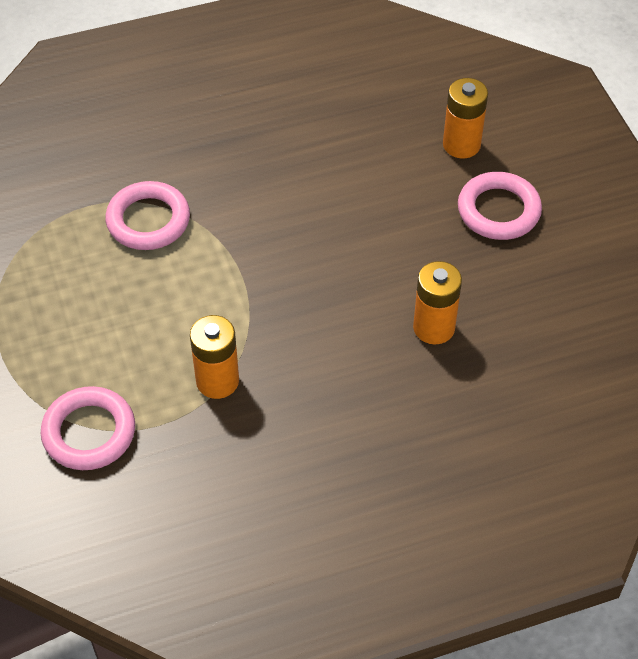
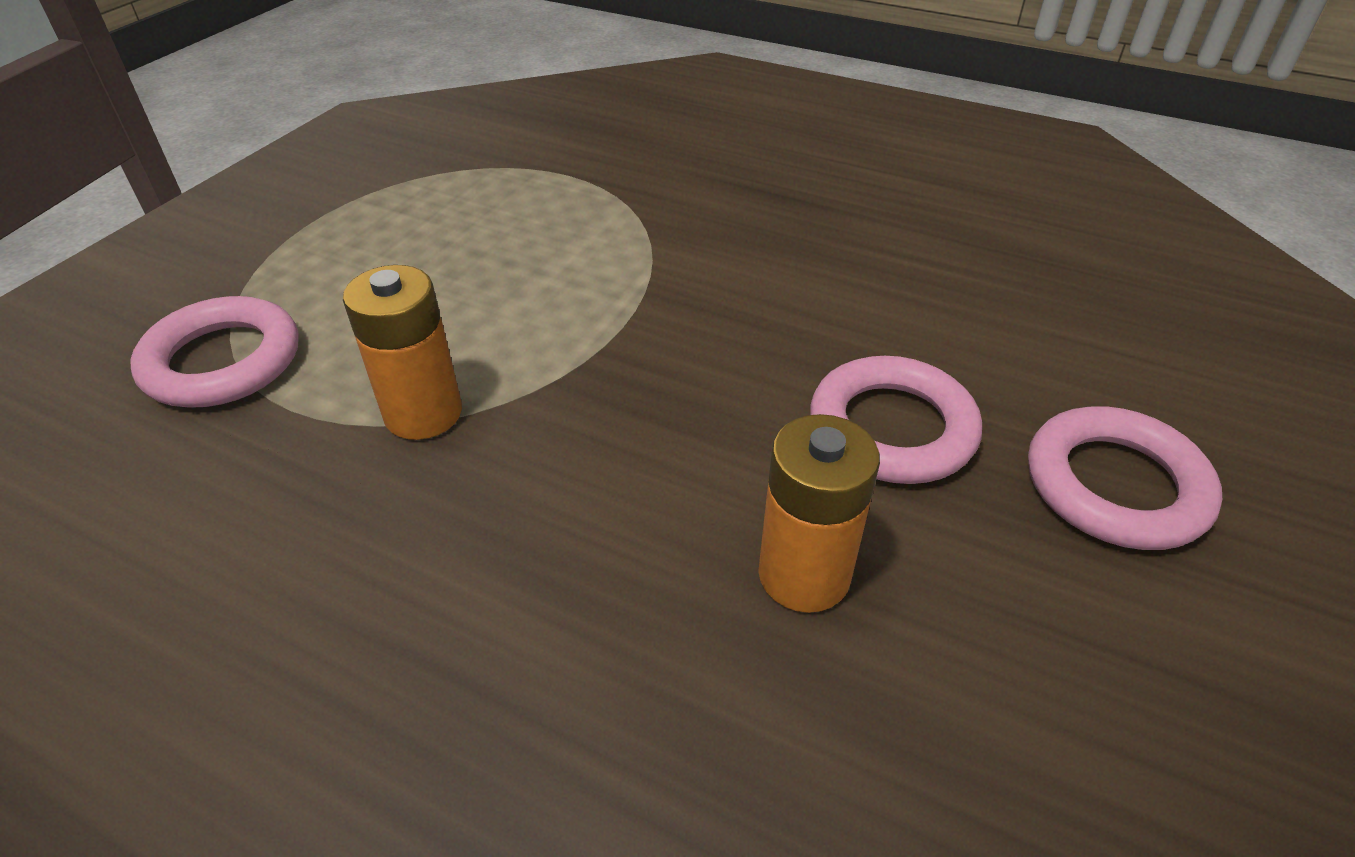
camera: 45 degrees right, 10 degrees down
(148, 220) = (602, 216): pink ring -> pink ring (892, 428)
(461, 145) = (1133, 367): orange battery -> none

